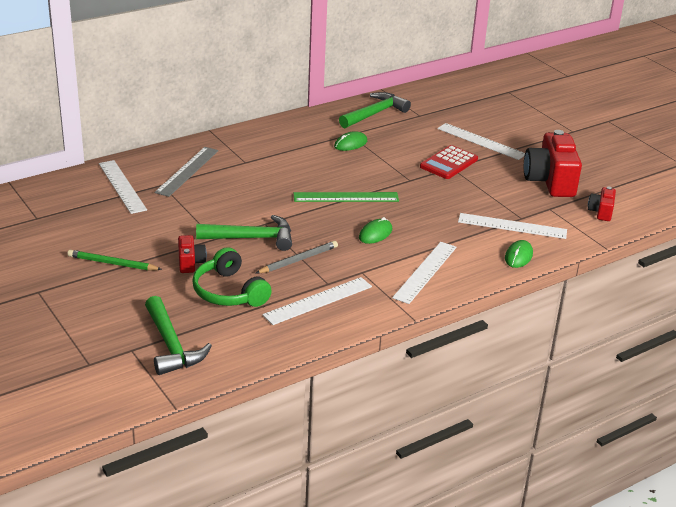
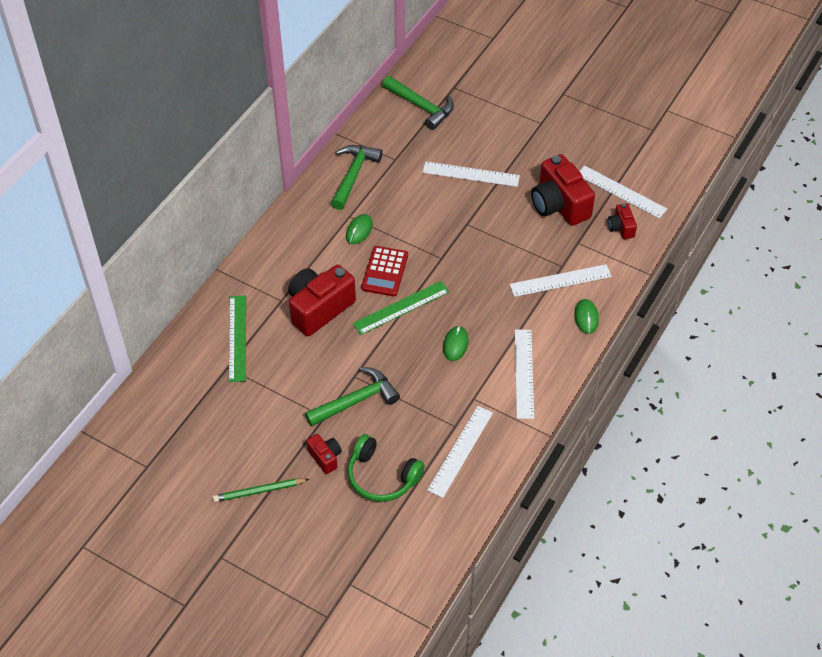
camera: 25 degrees left, 20 degrees up
(122, 186) = (193, 387): white ruler -> white ruler (621, 192)
(171, 346) = (378, 562): green hammer -> green hammer (421, 107)
(187, 171) = (237, 338): grey ruler -> green ruler
(273, 176) = (319, 309): none -> red camera
(298, 260) = (413, 409): grey pencil -> none
(449, 163) = (461, 219): red calculator -> red calculator (385, 271)

